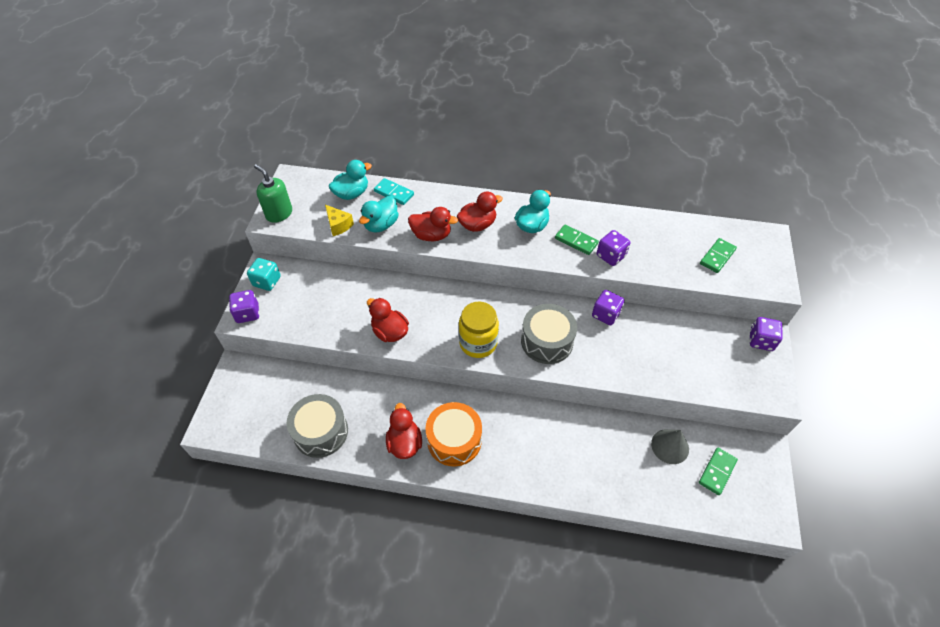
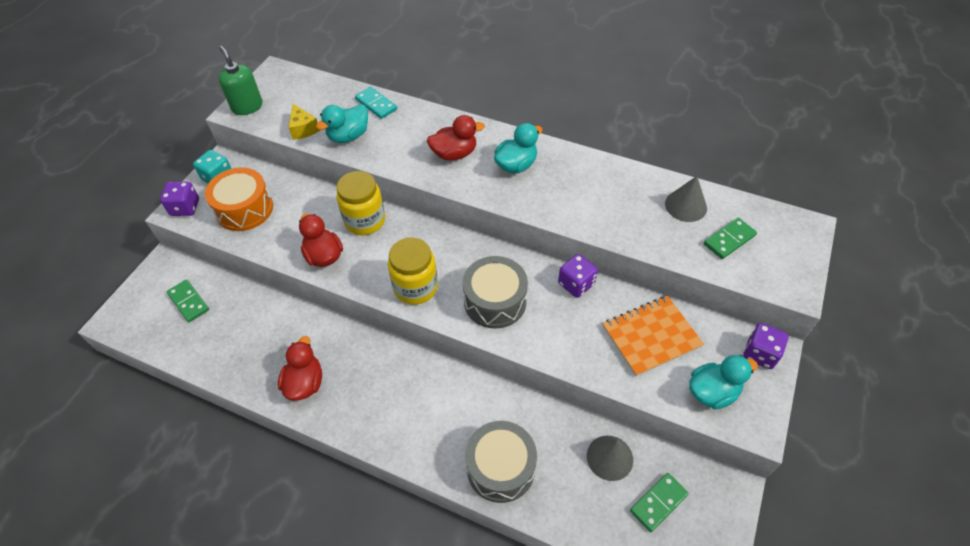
camera: 15 degrees right, 0 degrees up
(321, 432) = (221, 350): grey drum -> grey drum (500, 467)
(352, 193) = (331, 98): turquoise duck -> turquoise duck (712, 392)
(413, 295) = (365, 221): none -> yellow jar
(431, 235) = (399, 156): red duck -> none
(454, 440) = (360, 392): orange drum -> orange drum (244, 209)
(576, 241) = (561, 191): green domino -> green domino (188, 302)
(611, 256) = (596, 215): purple dice -> none
(676, 235) = (685, 206): none -> grey cone
(677, 344) = (651, 336): none -> orange notebook

